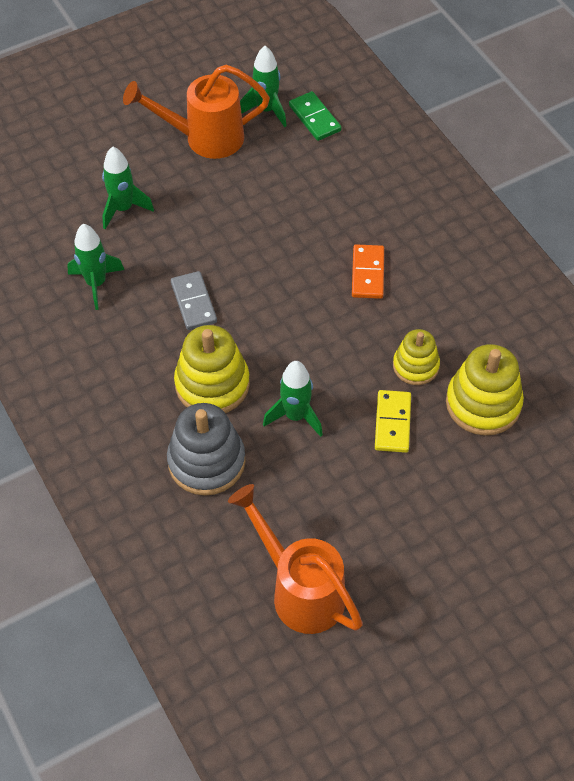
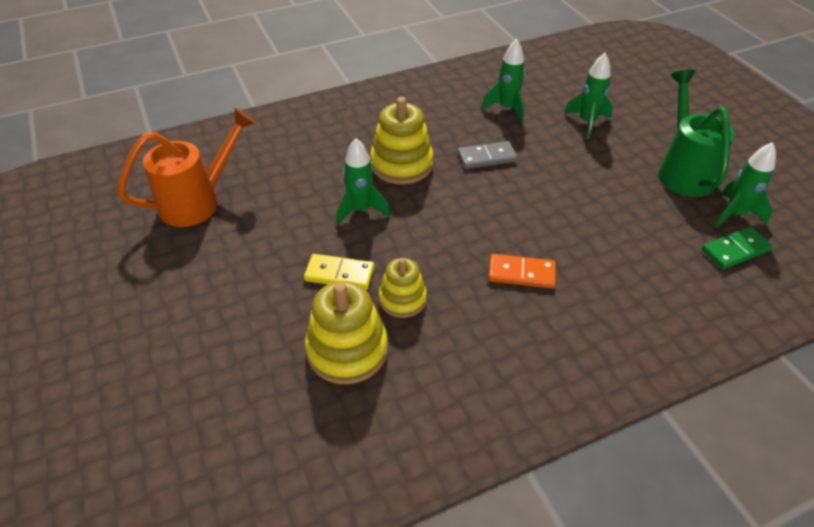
camera: 95 degrees right, 10 degrees down
(204, 138) = (682, 170): orange watering can -> green watering can
(206, 461) = (329, 158): grey stacking toy -> none

